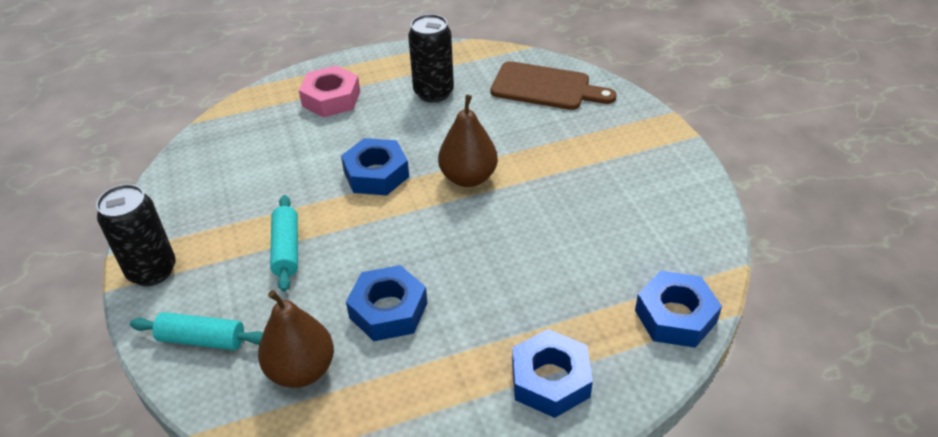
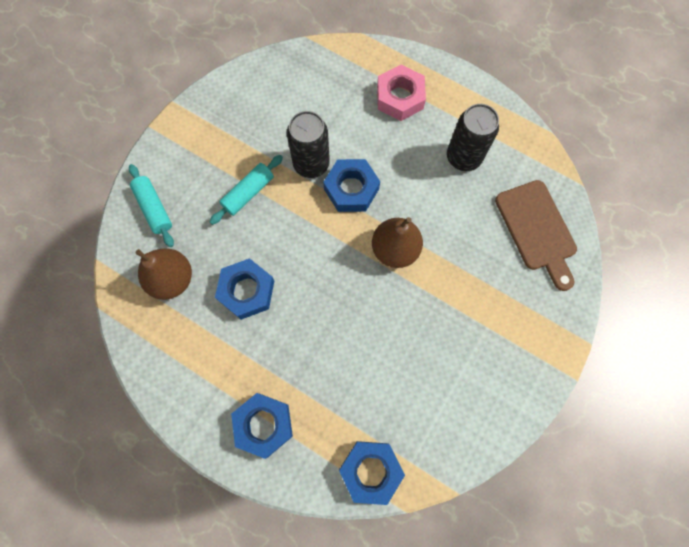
camera: 50 degrees right, 30 degrees up
(152, 271) = (178, 136): black can -> black can (311, 164)

